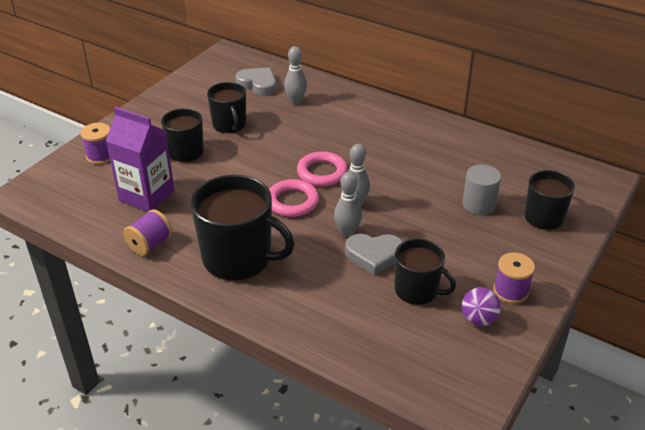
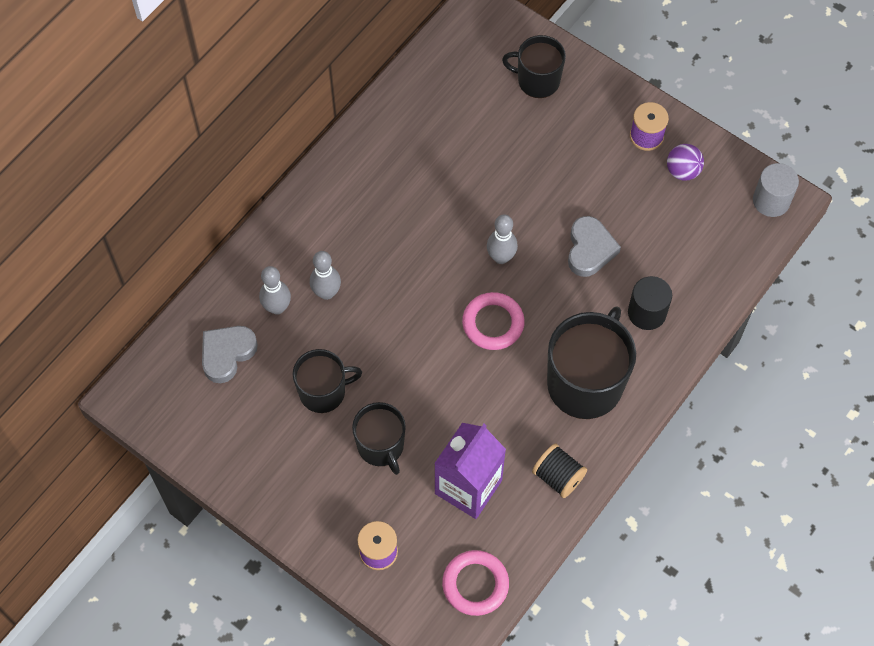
camera: 85 degrees left, 25 degrees up
(150, 244) = (558, 476): purple spool -> black spool
(312, 296) = (647, 313): none -> black cylinder
(322, 172) = (440, 288): pink ring -> pink ring (475, 584)
(347, 232) = (550, 271): grey bowling pin -> grey bowling pin (326, 292)
(417, 290) = (642, 216): black mug -> none
(479, 205) = (513, 136): grey cylinder -> grey cylinder (771, 201)

